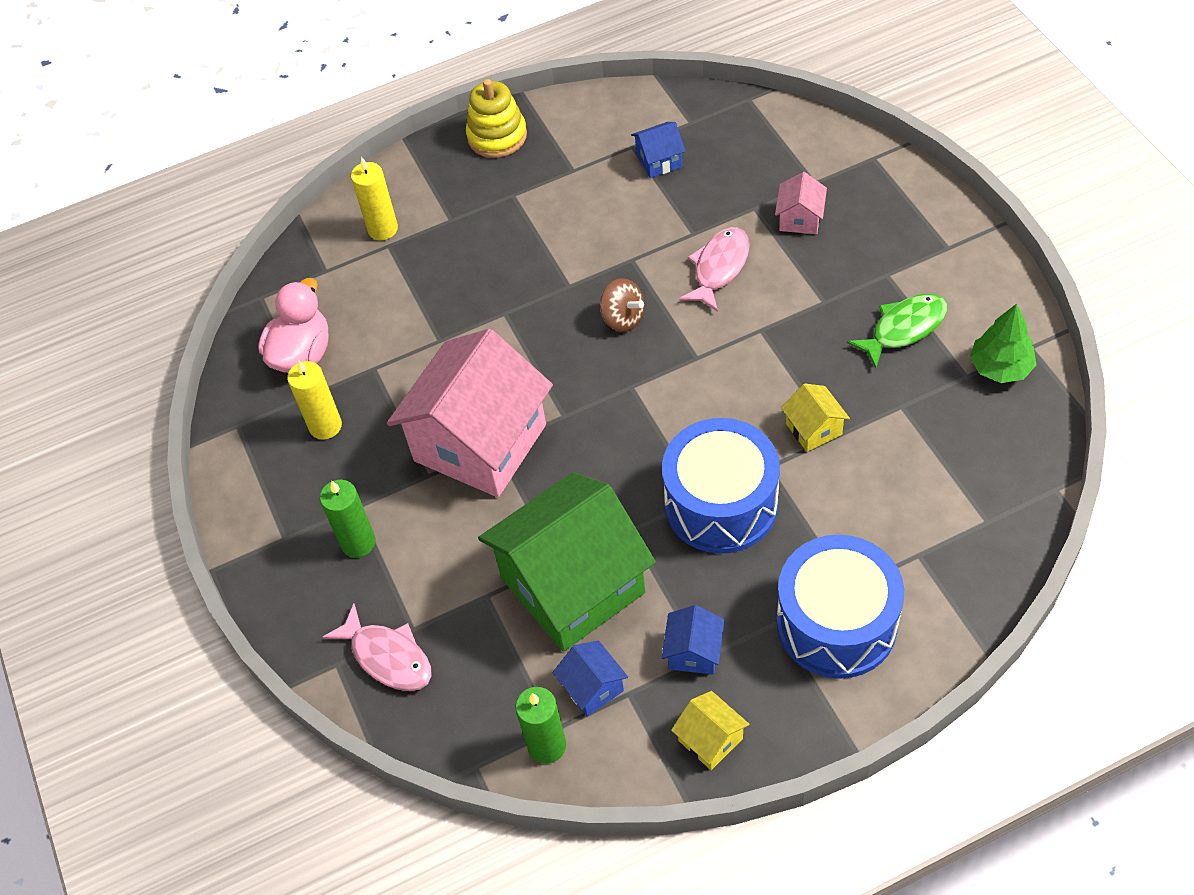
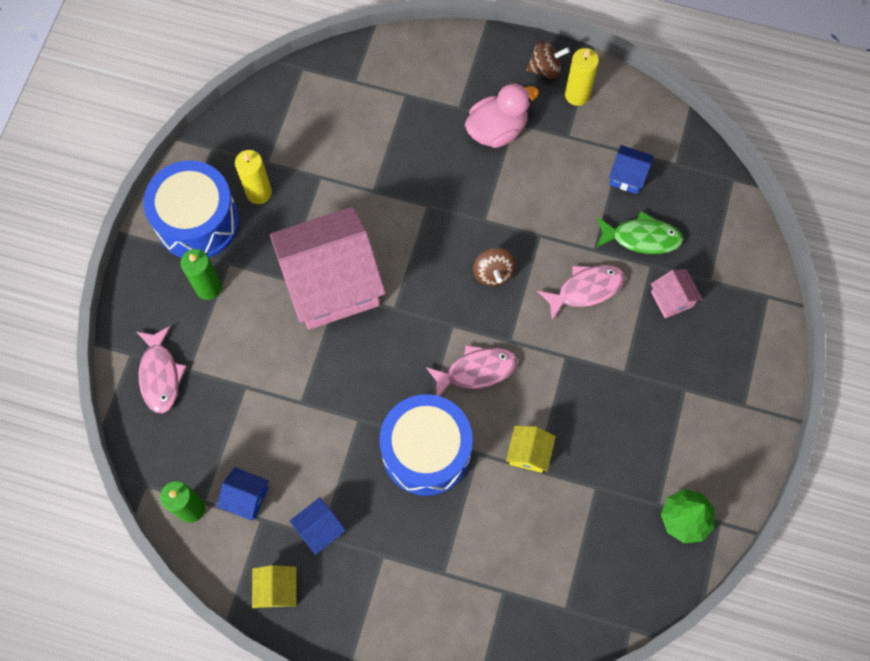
camera: 35 degrees right, 15 degrees up
(302, 354) = (289, 130): pink duck -> pink duck (497, 130)
(383, 229) = (413, 80): yellow candle -> yellow candle (577, 95)
(497, 136) = (545, 69): yellow stacking toy -> brown spinning top
(573, 585) = (295, 424): green house -> none
(592, 687) = (246, 497): blue house -> blue house turned 75 degrees counterclockwise
(694, 404) = (476, 371): none -> pink fish
(800, 219) = (672, 299): pink house -> pink house turned 75 degrees counterclockwise
(836, 623) = (414, 588): blue drum -> blue drum (197, 221)
(904, 329) = (654, 436): green fish -> green fish (641, 238)

